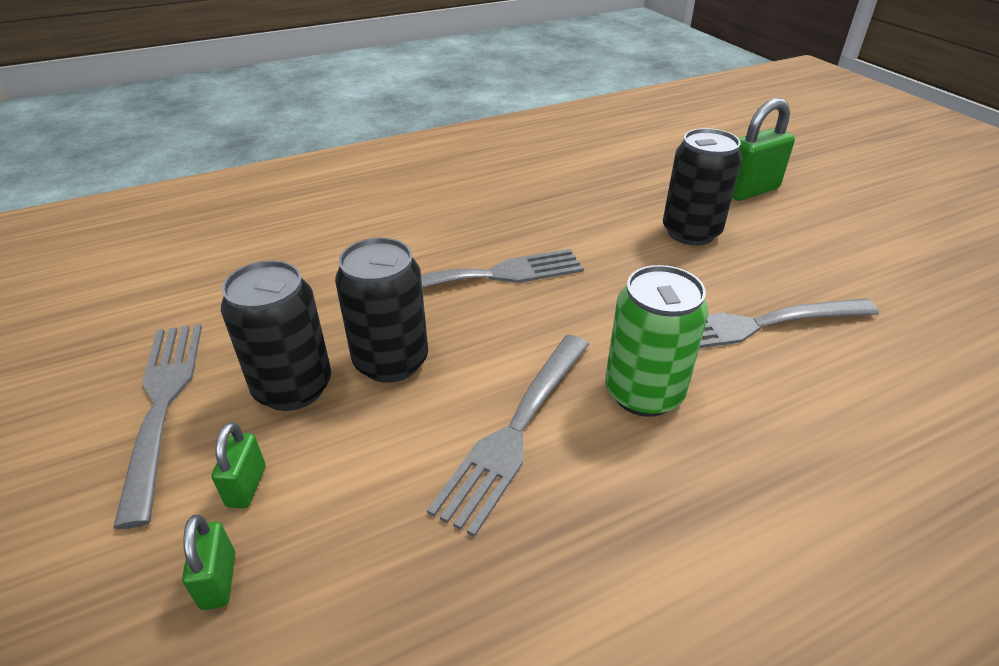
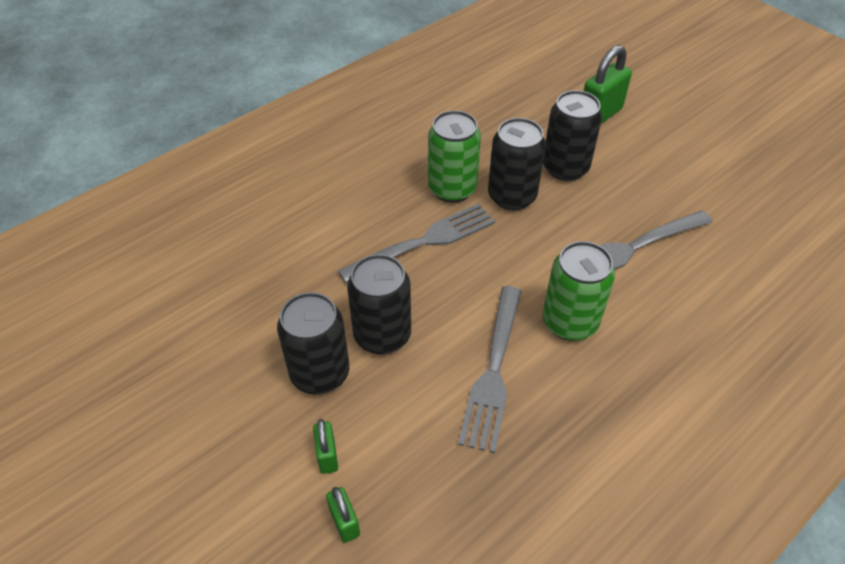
camera: 15 degrees left, 10 degrees up
(163, 406) = (229, 410): grey fork -> none
(545, 232) = (452, 189): none -> green can
(614, 249) = (512, 196): none -> black can

